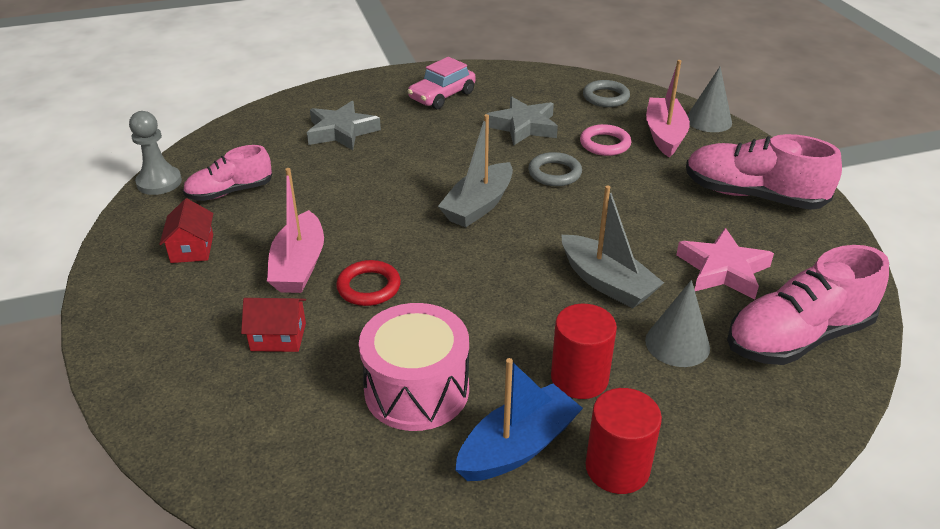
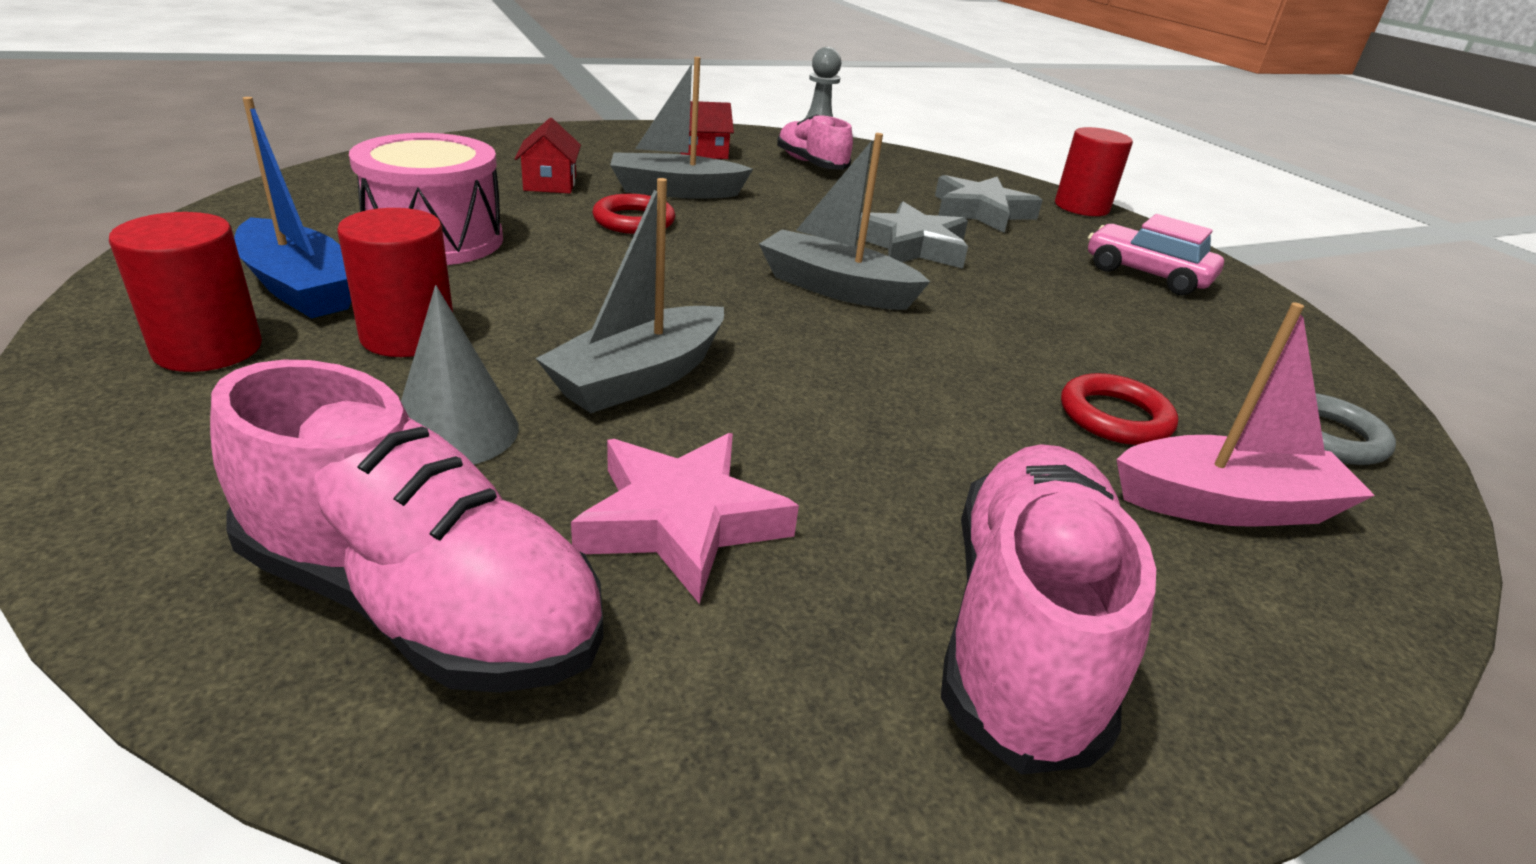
camera: 80 degrees right, 5 degrees down
(299, 265) = (675, 191): pink boat -> grey boat
(330, 91) = (1081, 207): none -> red cylinder
(523, 126) = (1109, 336): grey star -> grey star (912, 246)
(554, 173) = (966, 355): grey ring -> none
(605, 144) = (1114, 417): pink ring -> red ring
(709, 120) = (1383, 598): grey cone -> none
(797, 337) = (422, 602): pink shoe -> pink shoe turned 150 degrees clockwise

